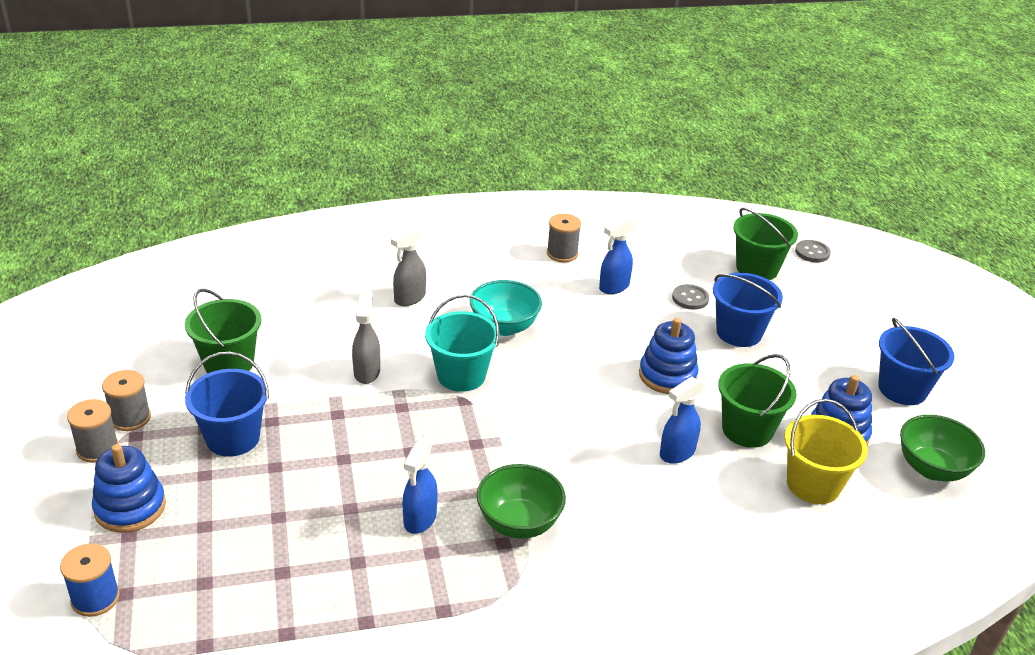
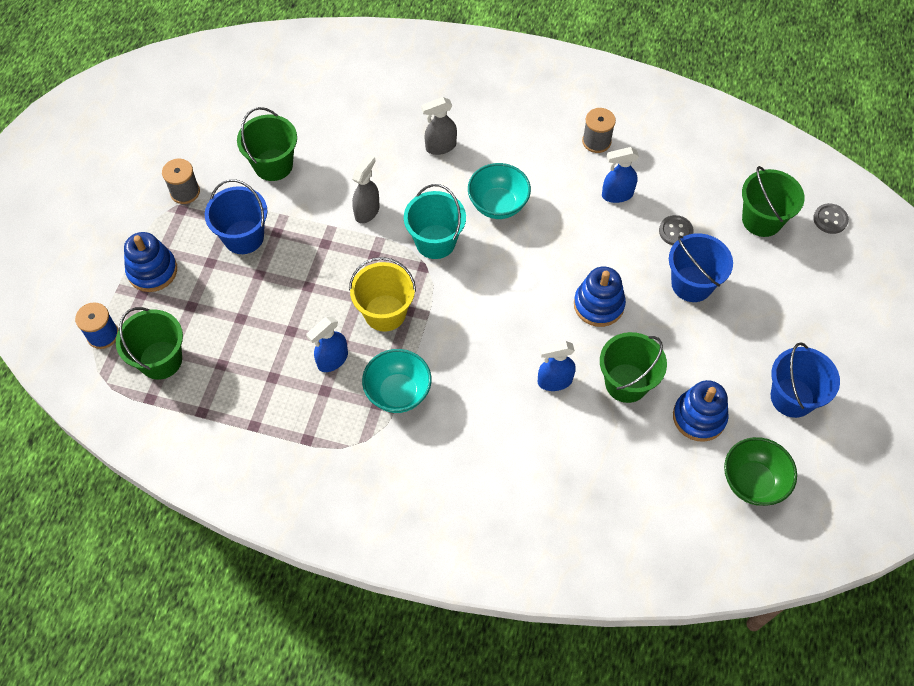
camera: 30 degrees right, 25 degrees up
(97, 448) = (153, 211): grey spool -> none
(195, 597) = (160, 360): none -> green bucket
(519, 523) = (398, 393): green bowl -> turquoise bowl
(813, 484) = (641, 454): yellow bucket -> yellow bucket (385, 313)

